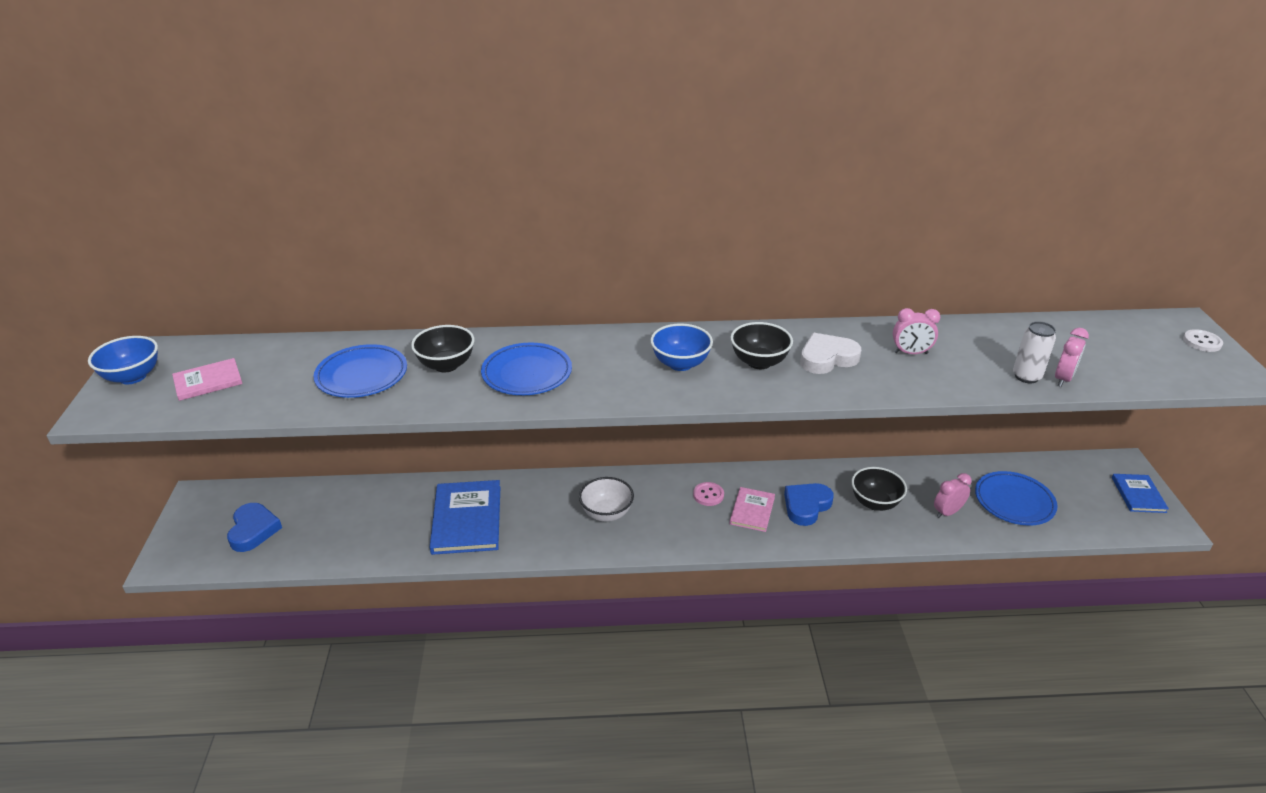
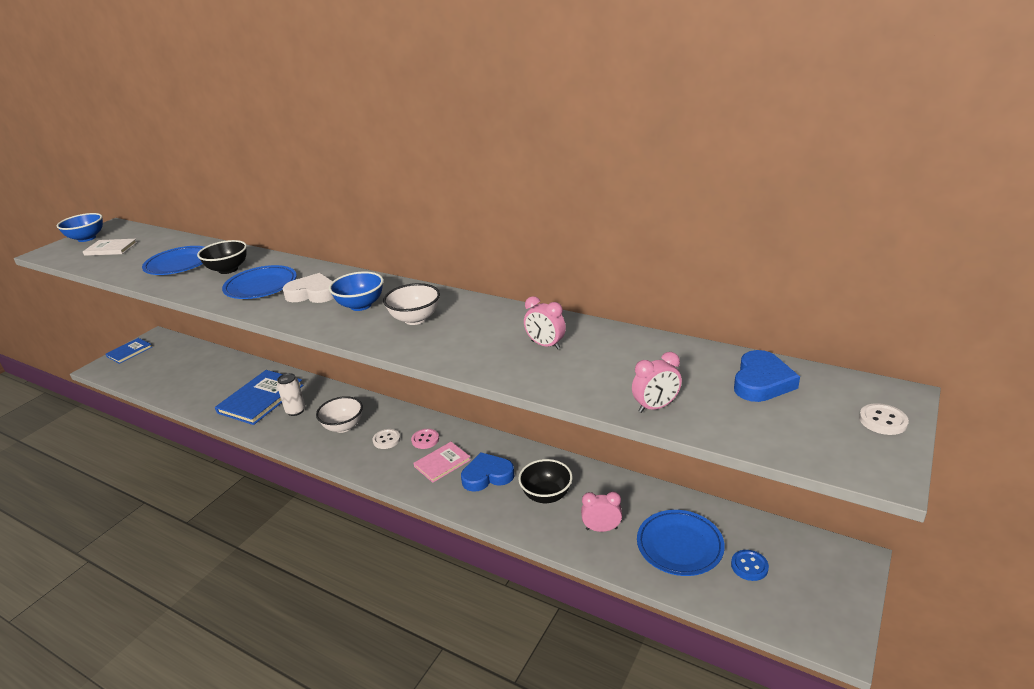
camera: 35 degrees right, 5 degrees down
(208, 381) = (111, 249): pink book -> white book
(253, 530) = (155, 365): blue heart -> blue heart (761, 382)
(669, 509) = (386, 440): none -> white button
(759, 362) = (415, 319): black bowl -> white bowl
(827, 358) = (470, 330): white heart -> white heart (312, 294)
(1026, 376) = (621, 394): white can -> white can (295, 411)
(1072, 497) = (749, 566): none -> blue button
(1138, 495) = (832, 595): blue book -> blue book (129, 352)

